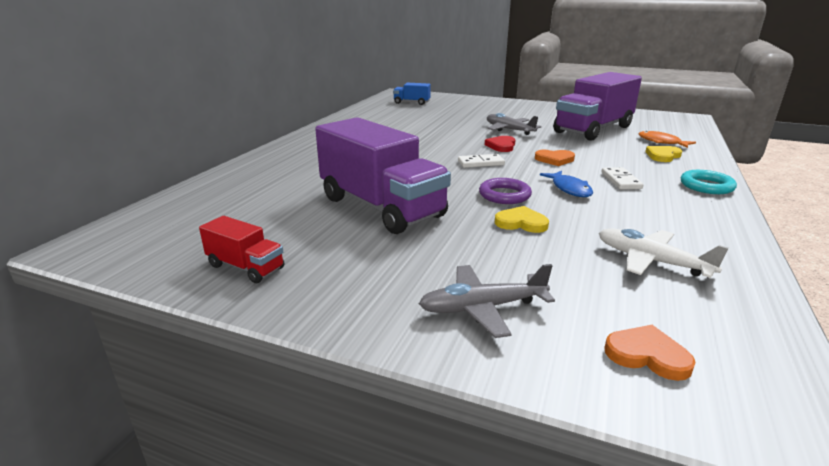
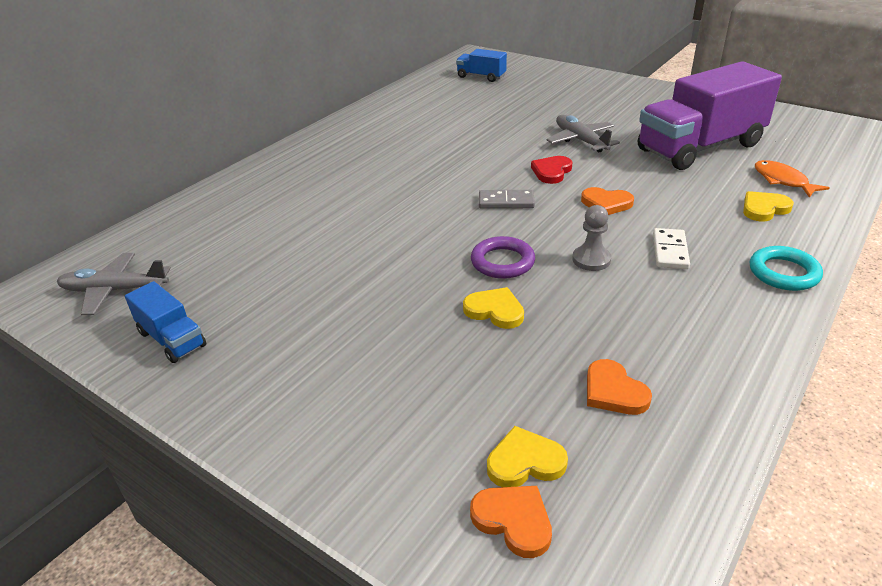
camera: 15 degrees right, 10 degrees up
(246, 267) = (172, 339): red truck -> blue truck
(381, 207) = (348, 267): purple truck -> none
(480, 163) = (506, 202): white domino -> grey domino
(483, 308) = (379, 430): grey plane -> grey plane (115, 290)
(569, 189) = (591, 260): blue fish -> grey pawn
(622, 313) = (525, 462): none -> yellow heart
(652, 261) = (613, 391): white plane -> orange heart

